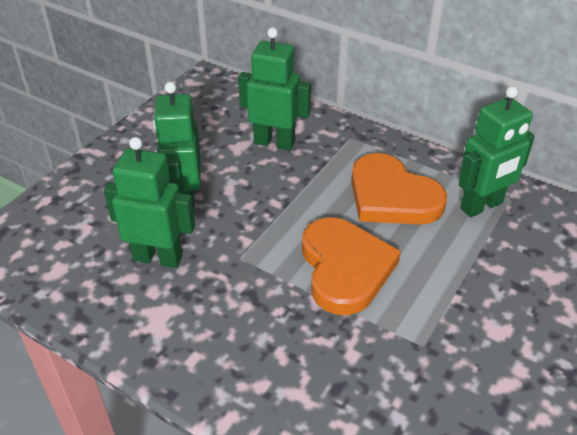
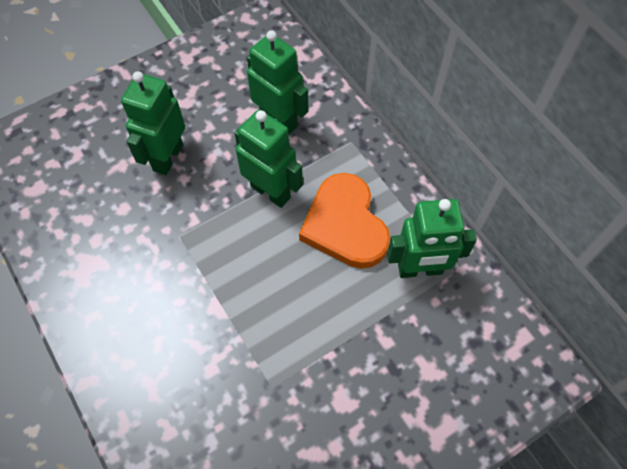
camera: 25 degrees right, 20 degrees up
(158, 258) = (116, 208): green robot -> green robot (271, 191)
(345, 268) = (256, 284): orange heart -> none

